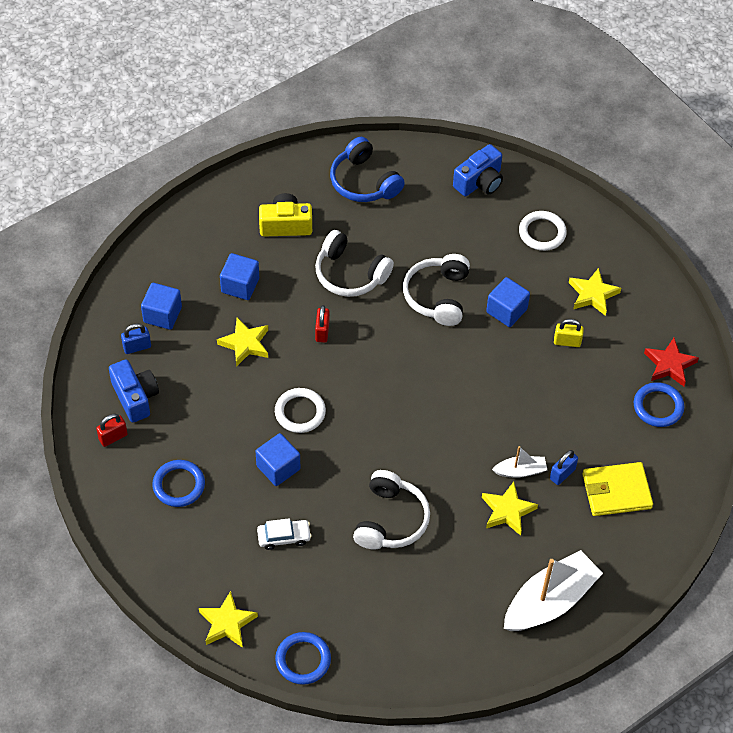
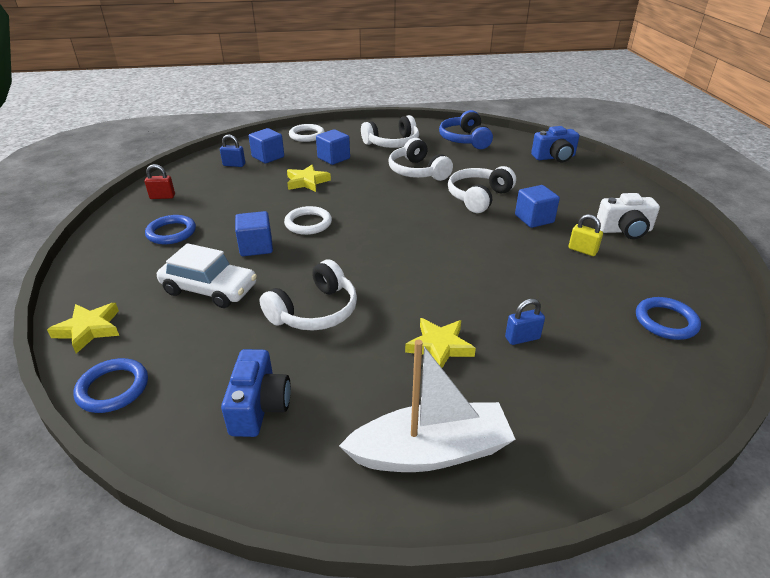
camera: 30 degrees right, 20 degrees down
(135, 397) = (202, 184): blue camera -> blue camera (259, 407)
(284, 537) = (210, 289): white car -> white car, size x1.72
(285, 225) = (392, 143): yellow camera -> white headphones
(322, 332) = (369, 191): red padlock -> none
(520, 471) = (476, 320): white boat -> none
(542, 233) = (593, 189): white ring -> white ring (307, 135)
(593, 294) = (624, 230): yellow star -> white camera
(616, 491) = (581, 374): yellow wallet -> none
(669, 365) = (692, 295): red star -> none

